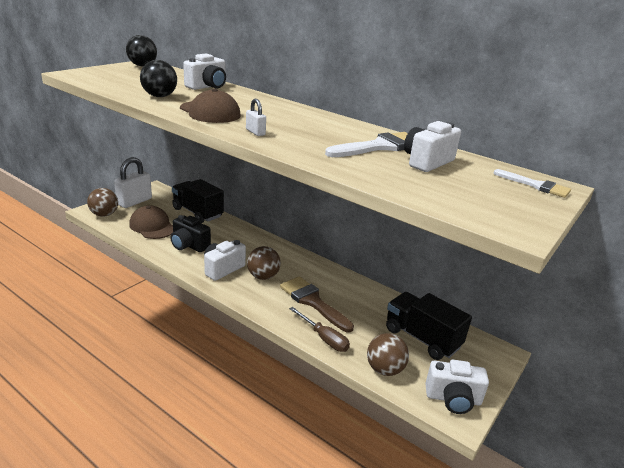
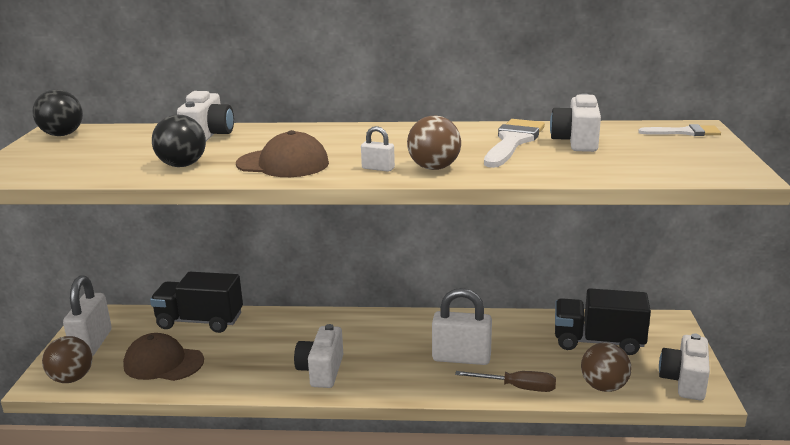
camera: 30 degrees left, 5 degrees down
(189, 245) = (244, 363): black camera -> none
(263, 276) = (377, 357): brown ball -> brown ball (434, 168)
(313, 302) = (461, 358): brown brush -> white padlock
(453, 399) = (684, 381): white camera -> white camera turned 135 degrees clockwise

